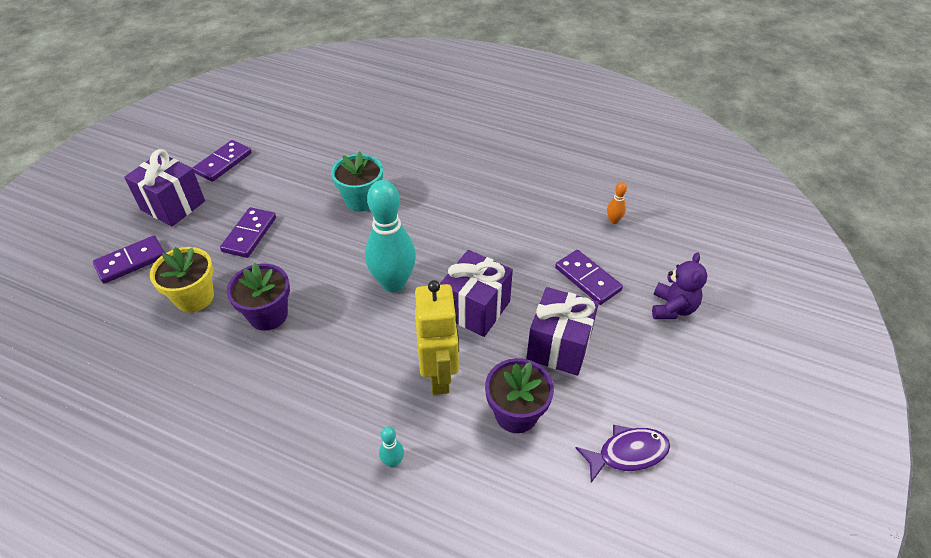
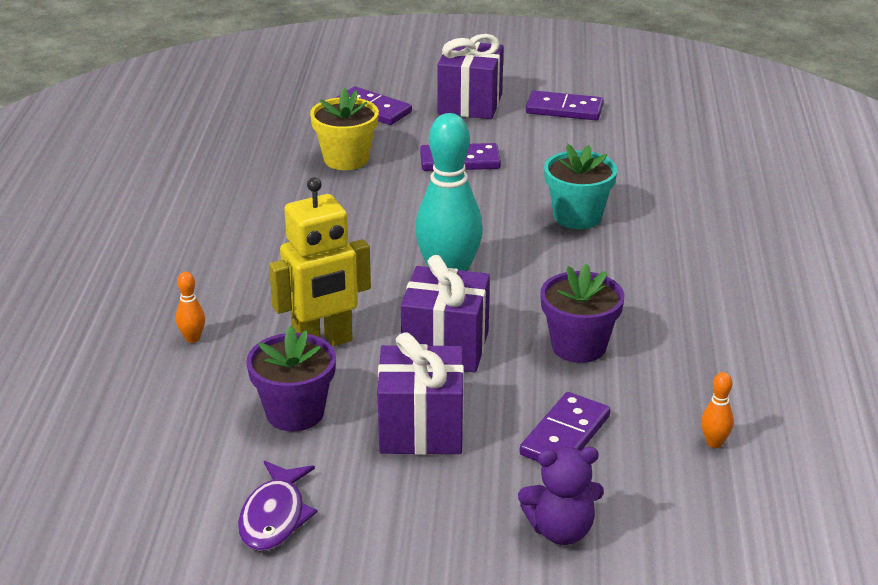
camera: 70 degrees right, 15 degrees down
(268, 315) = (348, 208): purple flower pot -> purple flower pot (578, 346)
(393, 462) = (192, 338): turquoise bowling pin -> orange bowling pin
(627, 453) = (275, 517): purple fish -> purple fish turned 45 degrees clockwise

